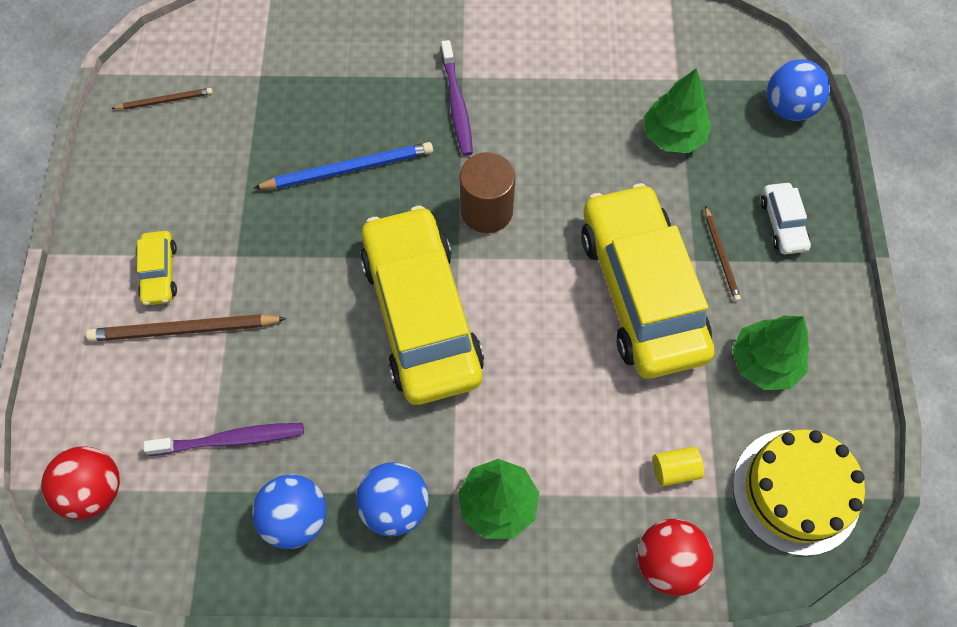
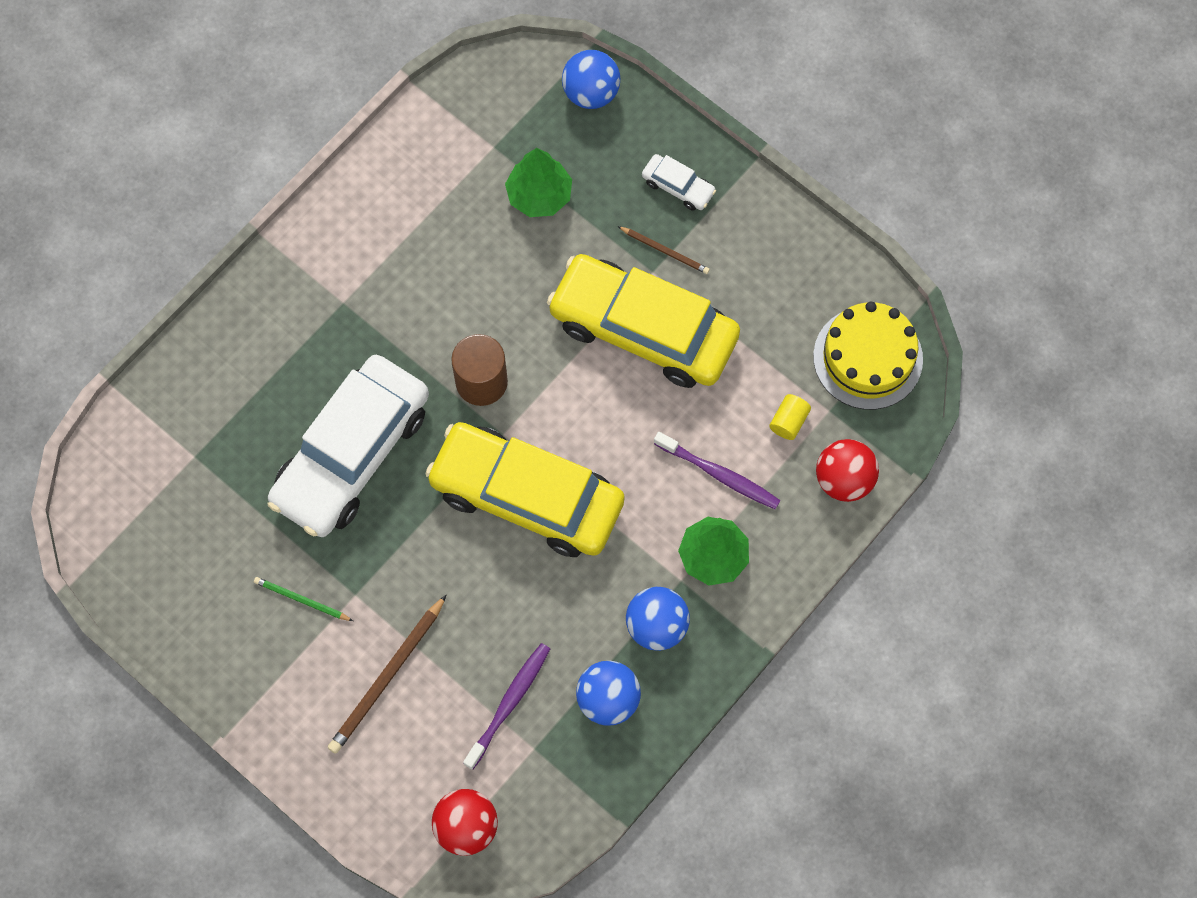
camera: 50 degrees left, 5 degrees up
(160, 273) = (319, 662): yellow car -> none
(165, 101) = (151, 549): brown pencil -> none
(202, 223) = (301, 600): none -> green pencil
(349, 169) = (351, 454): blue pencil -> white car
(457, 104) = (365, 327): purple toothbrush -> purple toothbrush (719, 474)
(764, 362) = (767, 295): green tree -> none

